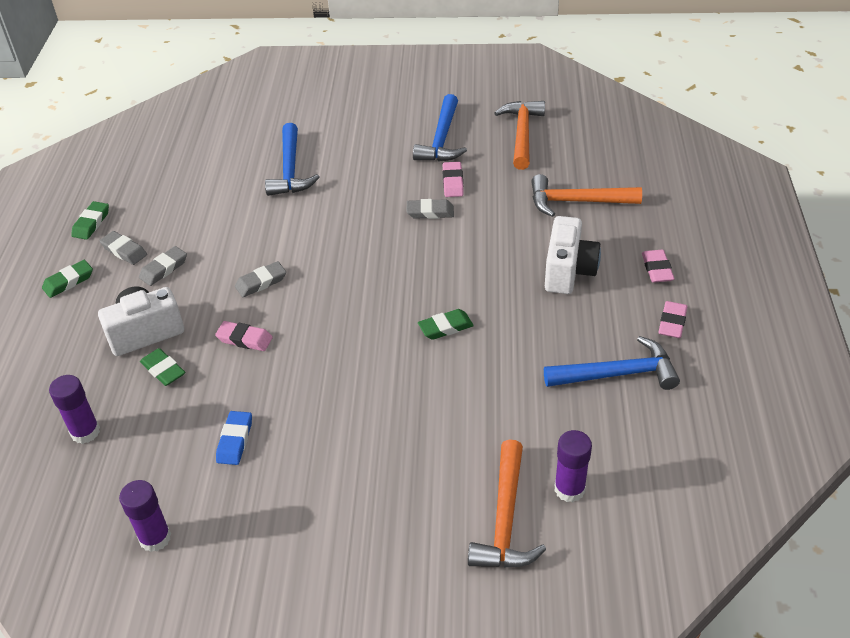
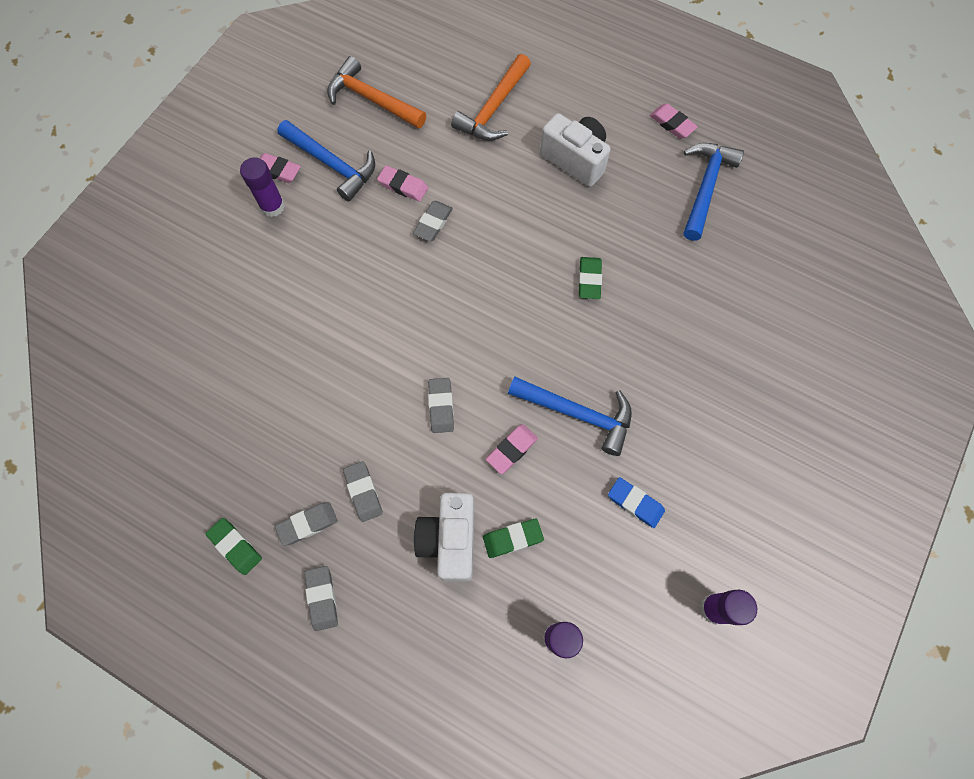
camera: 65 degrees left, 25 degrees up
(68, 281) = (322, 598): green eraser -> grey eraser
(290, 170) = (283, 315): blue hammer -> blue hammer (577, 414)
(505, 519) = (809, 333): orange hammer -> none
(569, 489) = (800, 277): purple glue stick -> purple glue stick (272, 206)
(657, 269) = (609, 100): pink eraser -> pink eraser (278, 170)

